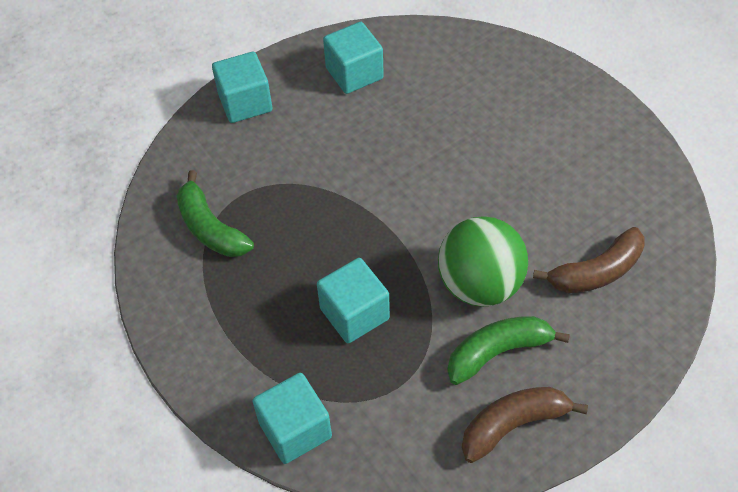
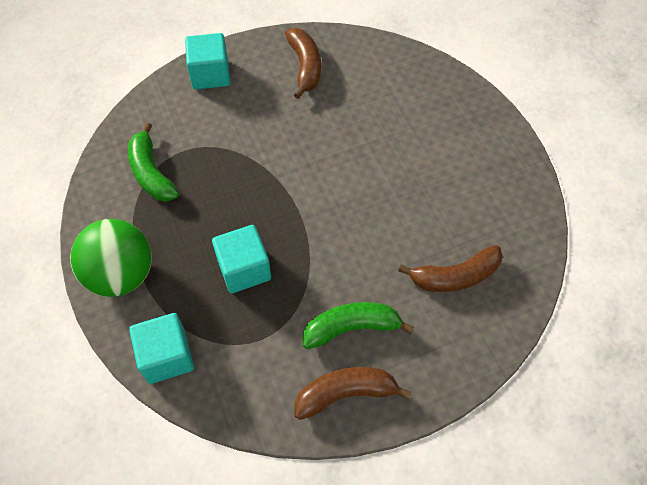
camera: 10 degrees right, 5 degrees up
(354, 73) = (305, 67): turquoise cube -> brown banana
(480, 285) = (354, 267): green ball -> green ball (121, 275)

